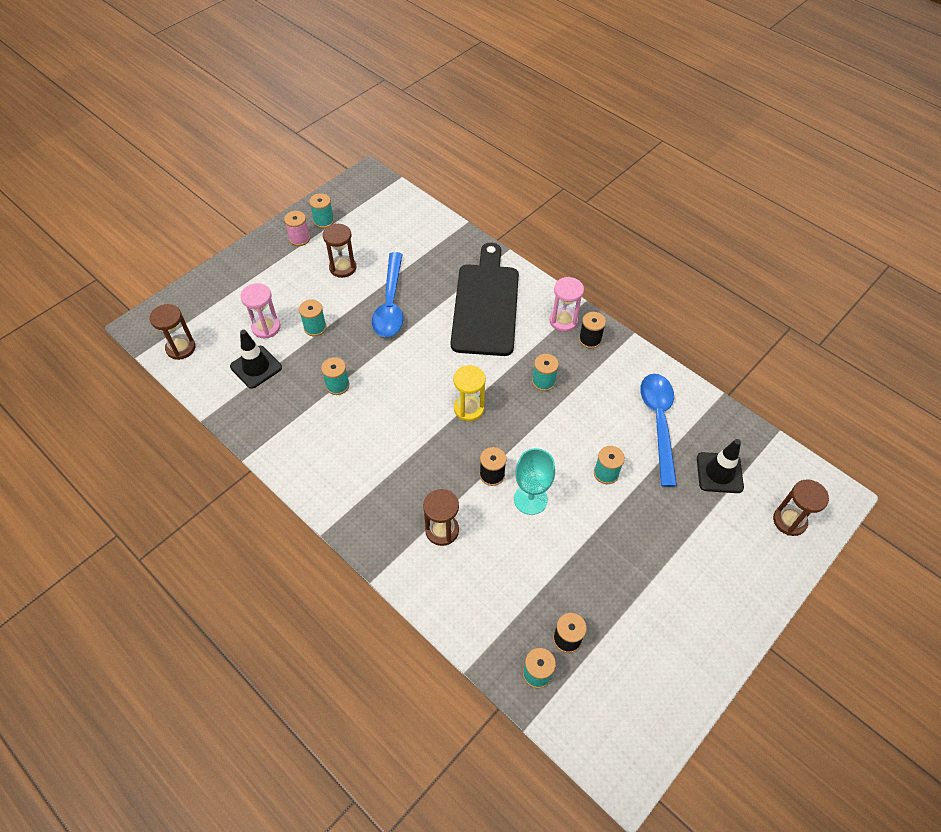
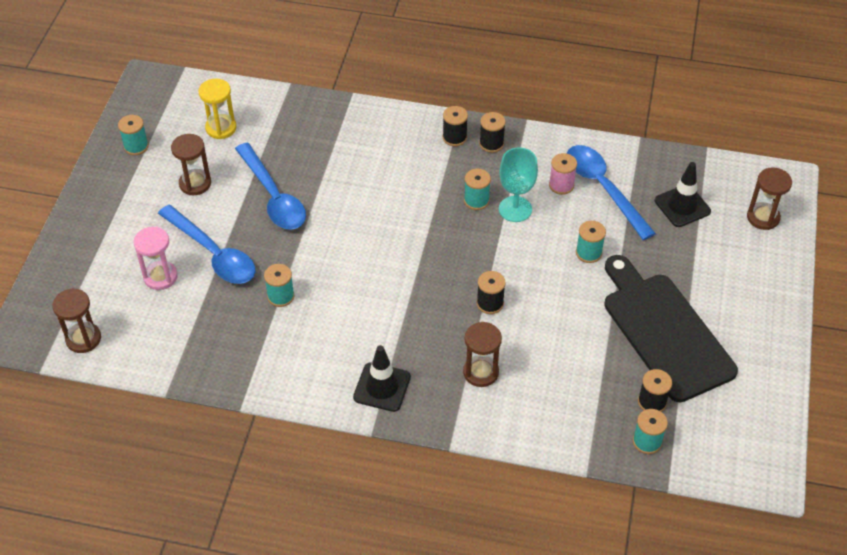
camera: 30 degrees left, 5 degrees down
(256, 367) = (181, 319): black traffic cone -> black traffic cone (382, 387)
(299, 239) = (124, 175): pink spool -> pink spool (561, 185)
(315, 327) = (213, 254): turquoise spool -> blue spoon
(469, 408) = (425, 257): yellow hourglass -> yellow hourglass (221, 128)
(486, 305) = (369, 155): black cutting board -> black cutting board (664, 331)
(530, 499) = (539, 307): turquoise goblet -> turquoise goblet (515, 209)
(563, 321) = (454, 137): pink hourglass -> black spool

